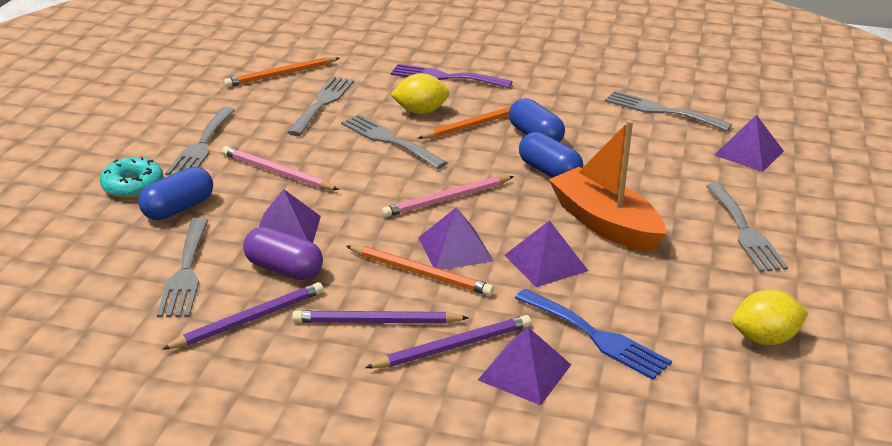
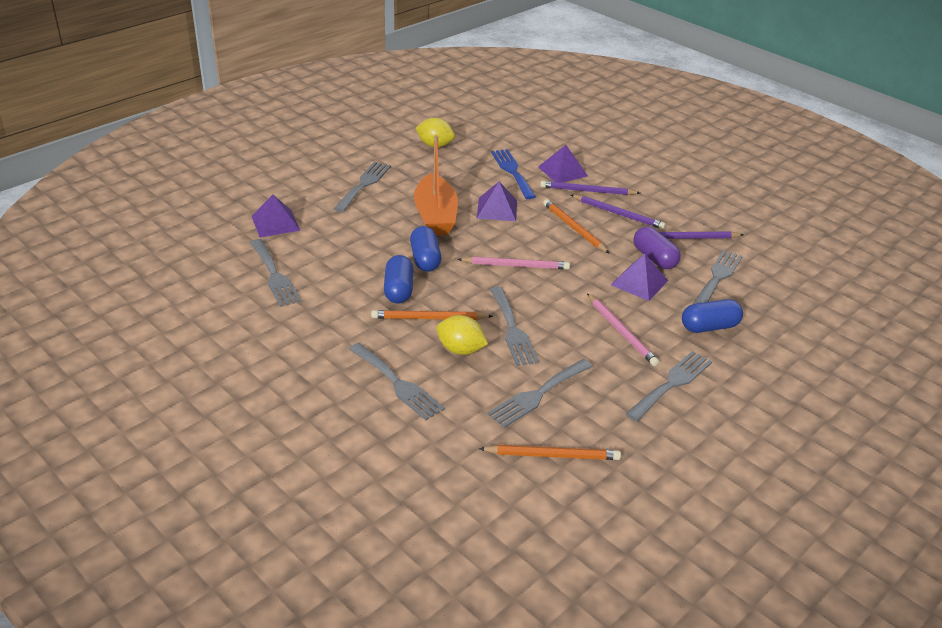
camera: 150 degrees left, 5 degrees up
(133, 186) = (740, 361): turquoise donut -> none
(445, 77) = (397, 384): purple fork -> grey fork
(455, 249) = (541, 234): purple pyramid -> none

